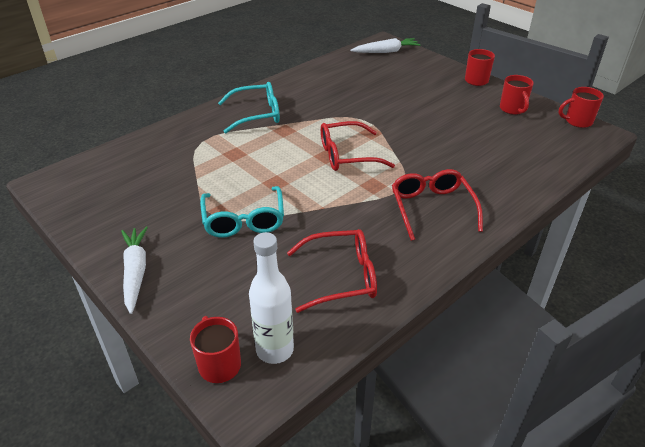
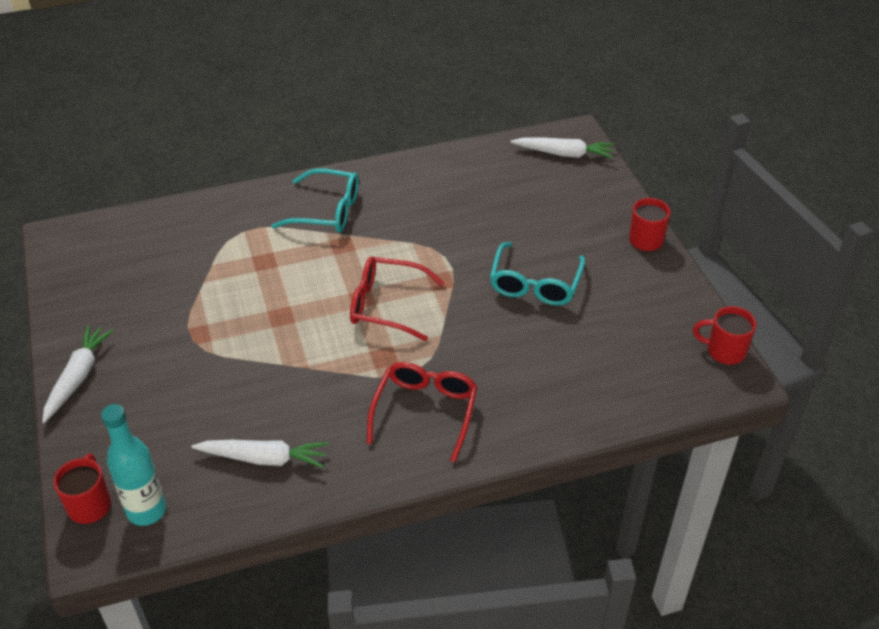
camera: 25 degrees right, 5 degrees up
(244, 220) = (215, 354): turquoise glasses -> turquoise glasses (535, 284)
(275, 350) = (146, 511): white bottle -> turquoise bottle
(342, 277) = (264, 458): red glasses -> white carrot
(512, 109) = (653, 303): red mug -> none

